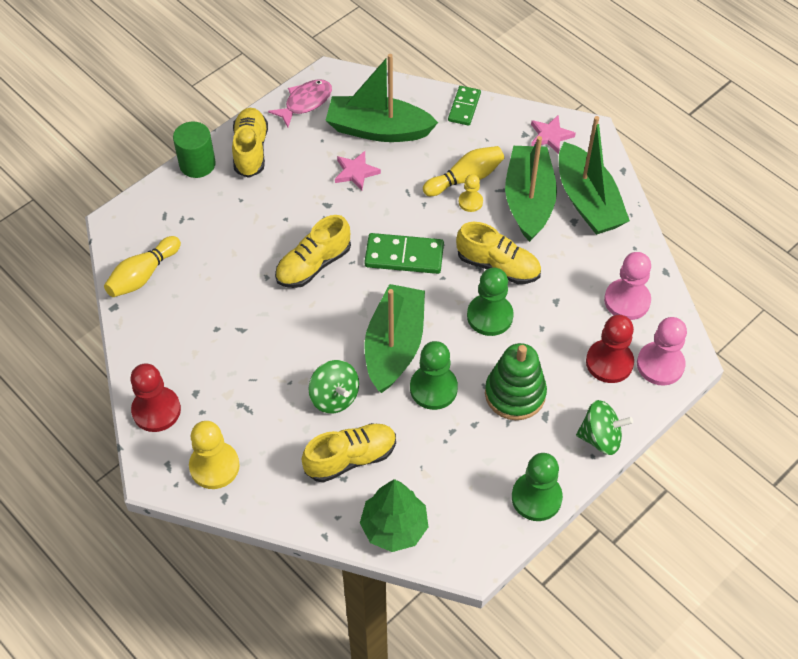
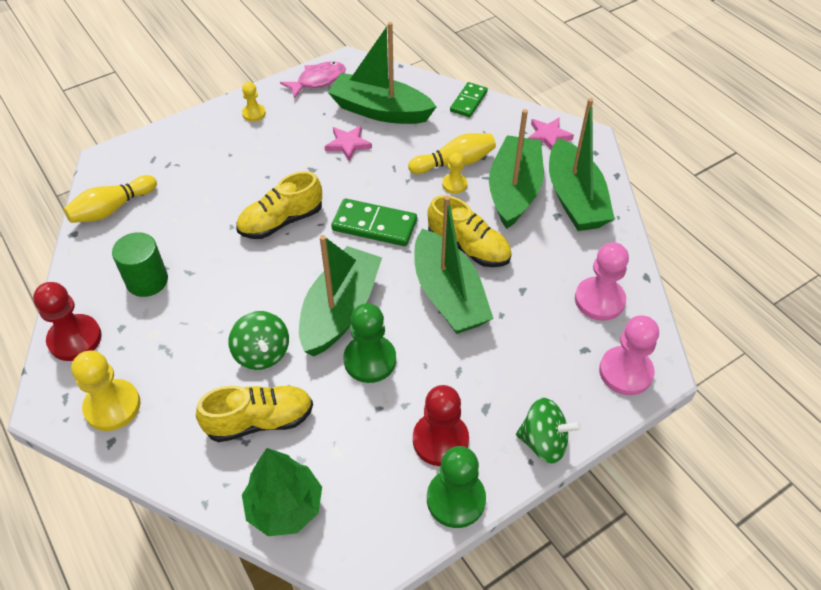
camera: 10 degrees right, 5 degrees down
(197, 164) = (200, 119): green cylinder -> green cylinder (147, 281)
(250, 150) = (254, 113): yellow shoe -> yellow pawn
(490, 316) = (448, 295): green pawn -> green boat
(515, 394) = (457, 379): green stacking toy -> none
(609, 362) = (568, 361): red pawn -> red pawn (440, 440)

